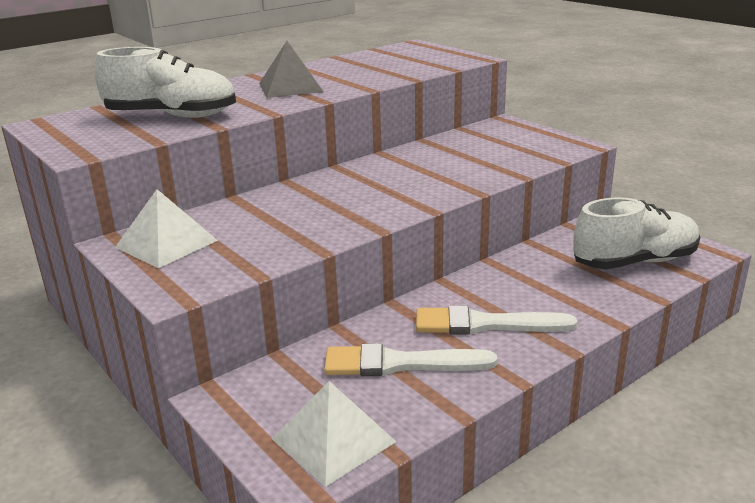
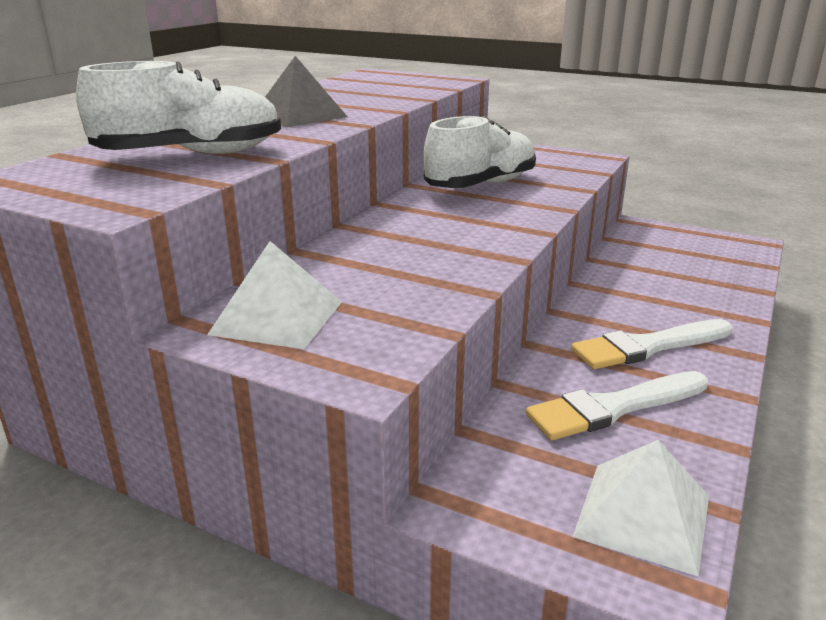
camera: 25 degrees left, 0 degrees up
(634, 262) = (705, 262): white shoe -> white shoe (481, 185)

